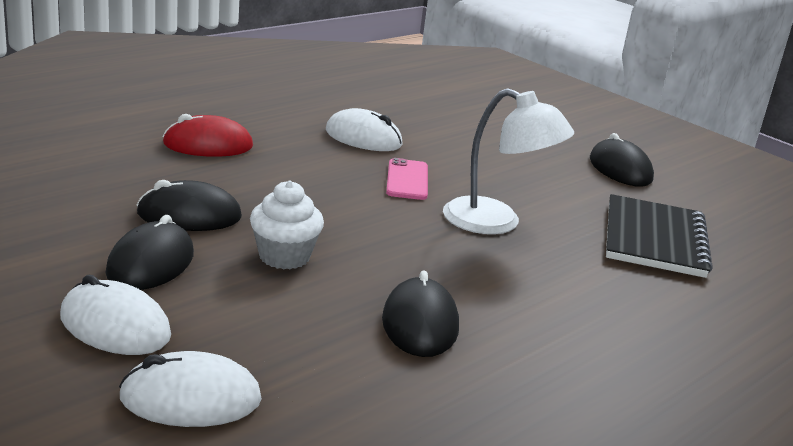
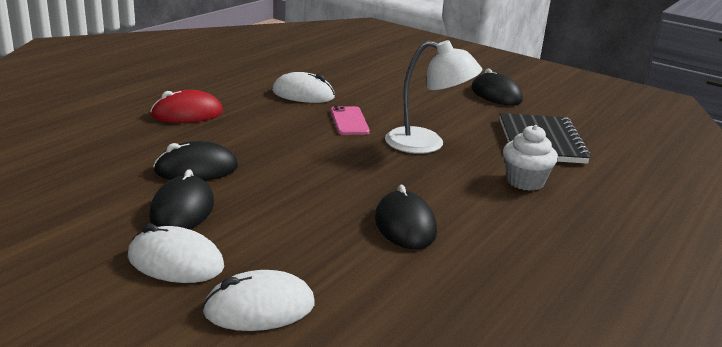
camera: 10 degrees left, 0 degrees up
(284, 257) = (283, 190): white cupcake -> white cupcake (525, 182)

